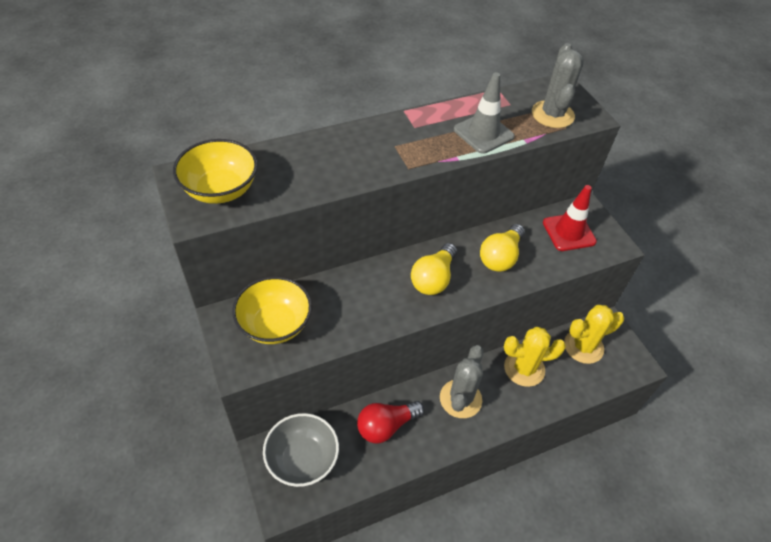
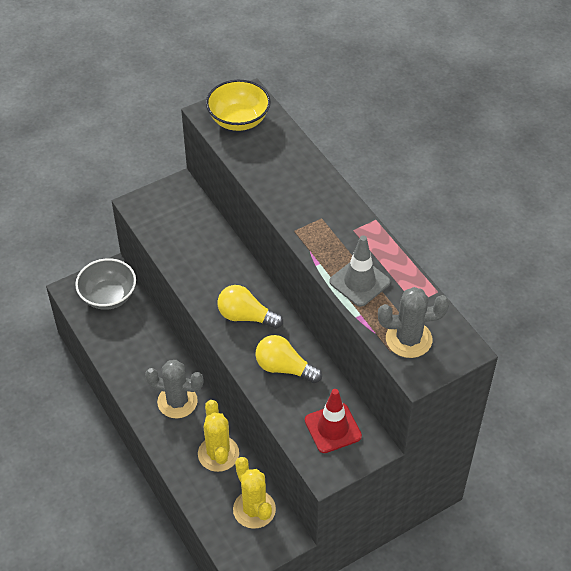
camera: 85 degrees right, 0 degrees up
(275, 324) = (178, 217): yellow bowl -> none
(386, 426) = (144, 348): red light bulb -> none

